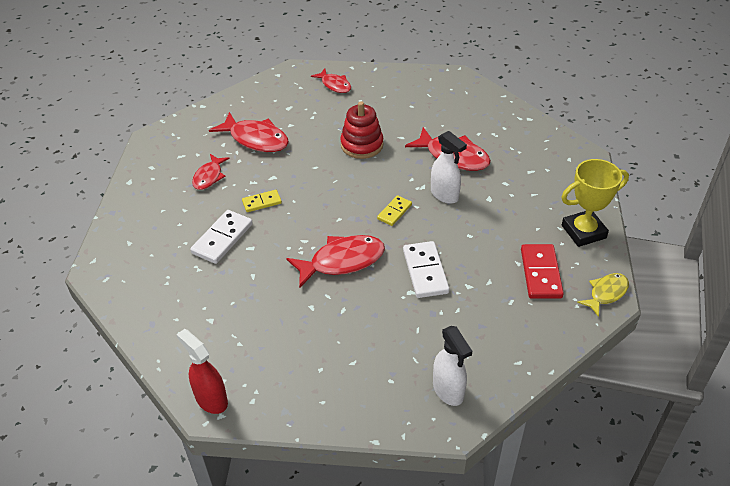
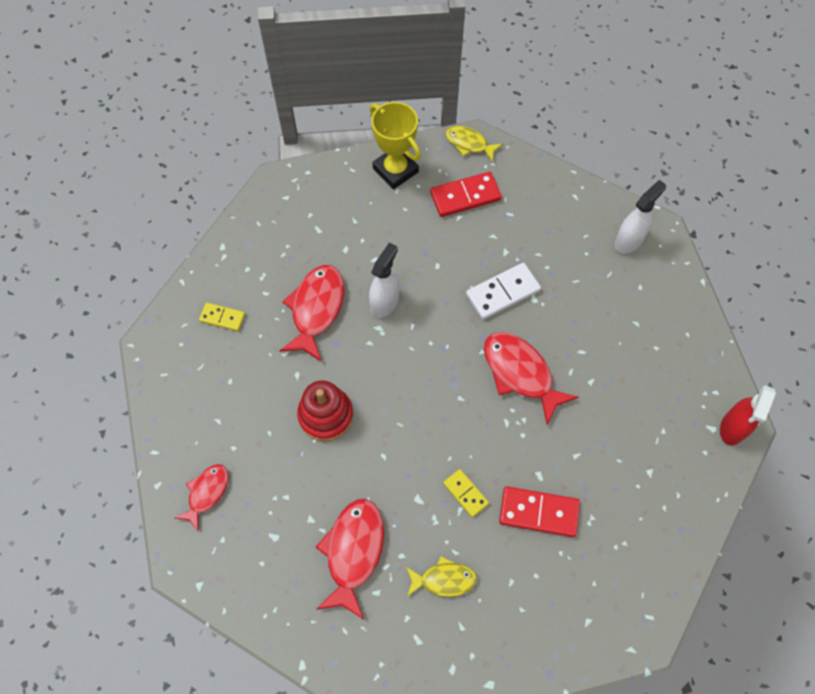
camera: 110 degrees left, 20 degrees up
(209, 176) = (444, 580): red fish -> yellow fish
(222, 238) = (538, 512): white domino -> red domino
(394, 212) = (429, 345): yellow domino -> yellow domino (222, 318)

